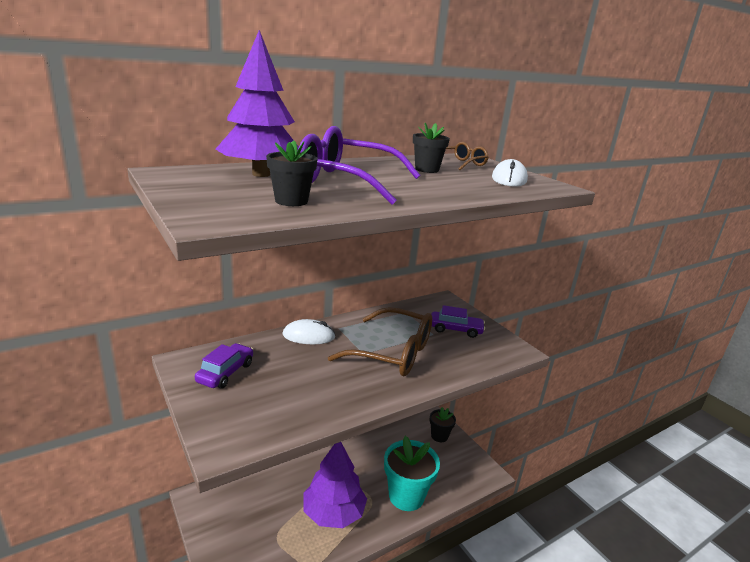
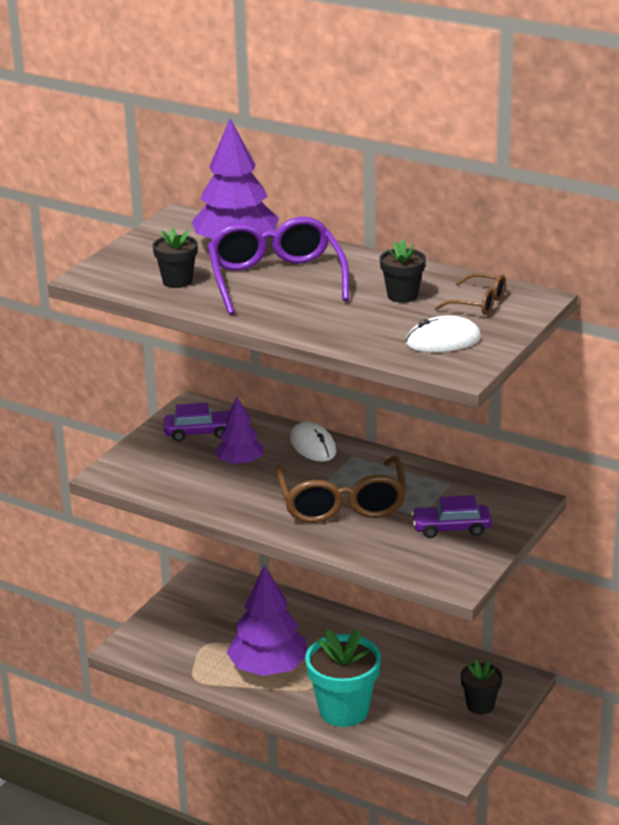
camera: 65 degrees right, 5 degrees up
(292, 371) = (240, 462): none -> purple tree
(455, 329) = (451, 528): purple car -> purple car turned 105 degrees clockwise

